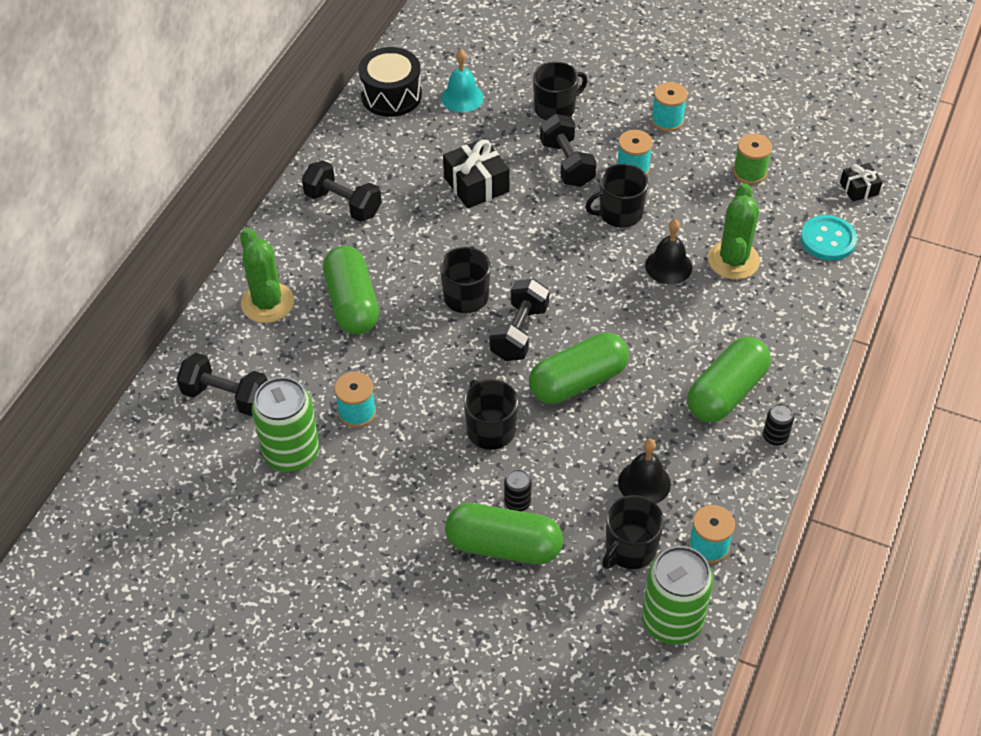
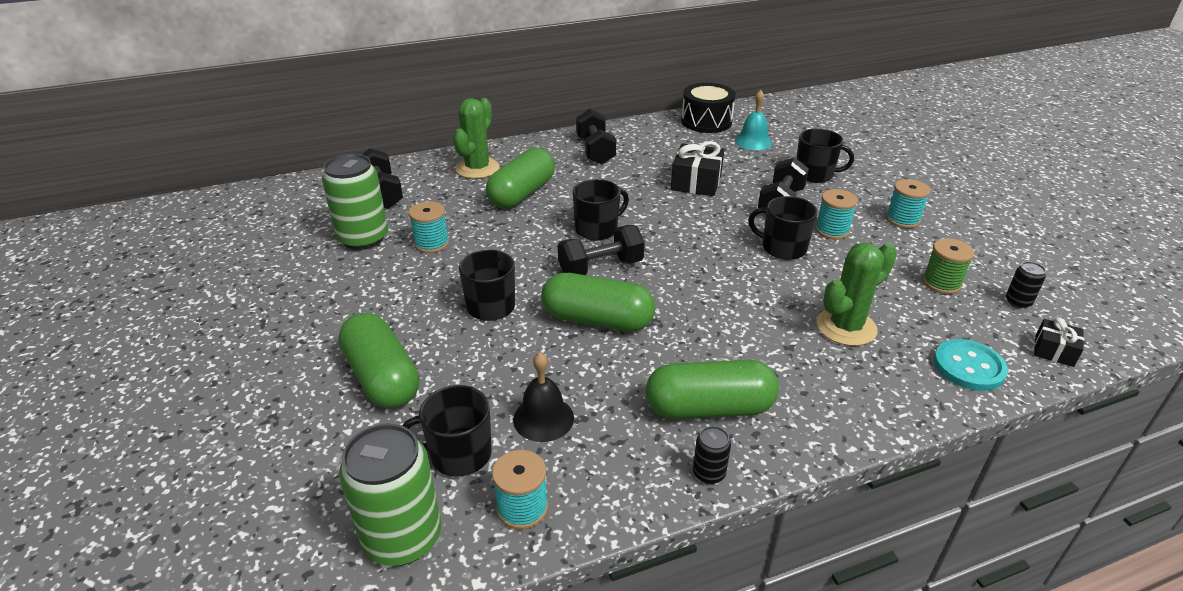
camera: 45 degrees right, 15 degrees down
(517, 502) = (436, 359): black can -> black can (1018, 302)
(668, 266) = (779, 298): black bell -> none

